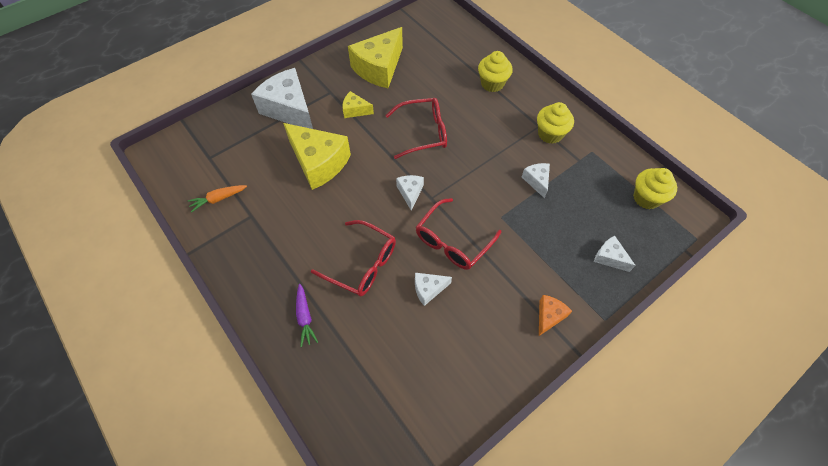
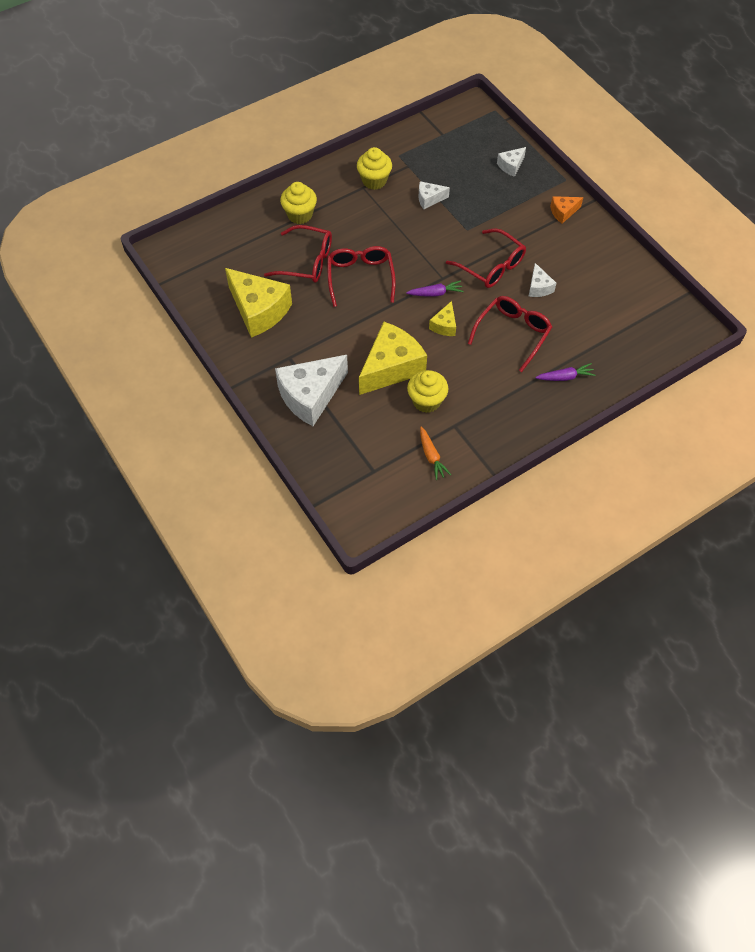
camera: 85 degrees left, 0 degrees up
(355, 110) = (321, 334): yellow cheese -> yellow cheese (444, 325)
(410, 193) = (435, 293): white cheese -> purple carrot
(437, 93) = (307, 262): none -> red glasses
(549, 316) = (563, 212): orange cheese -> orange cheese turned 60 degrees counterclockwise
(646, 198) = (453, 131): yellow cupcake -> yellow cupcake (426, 401)

